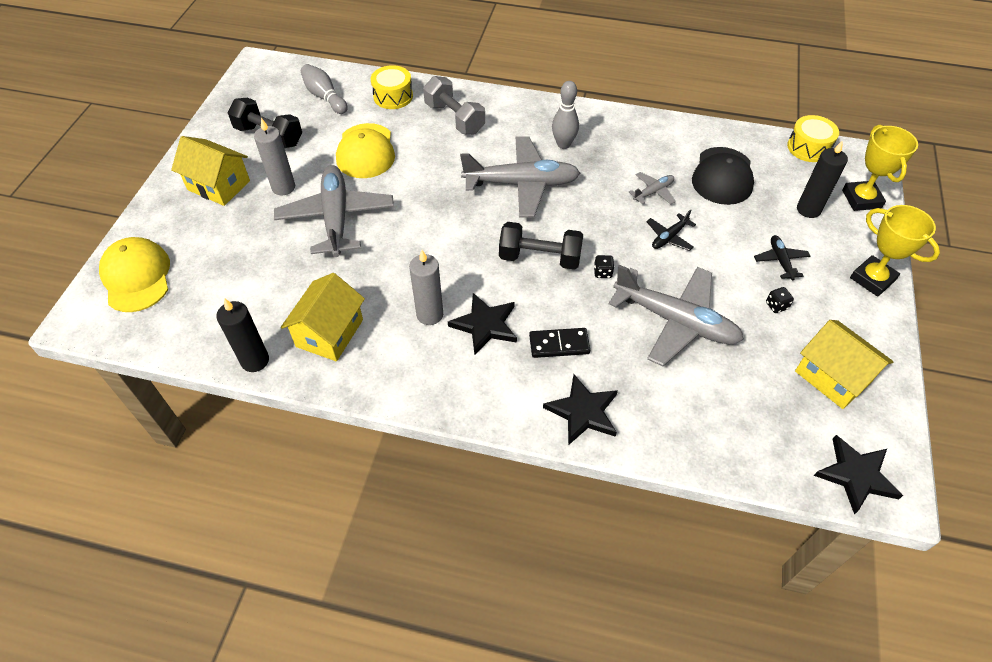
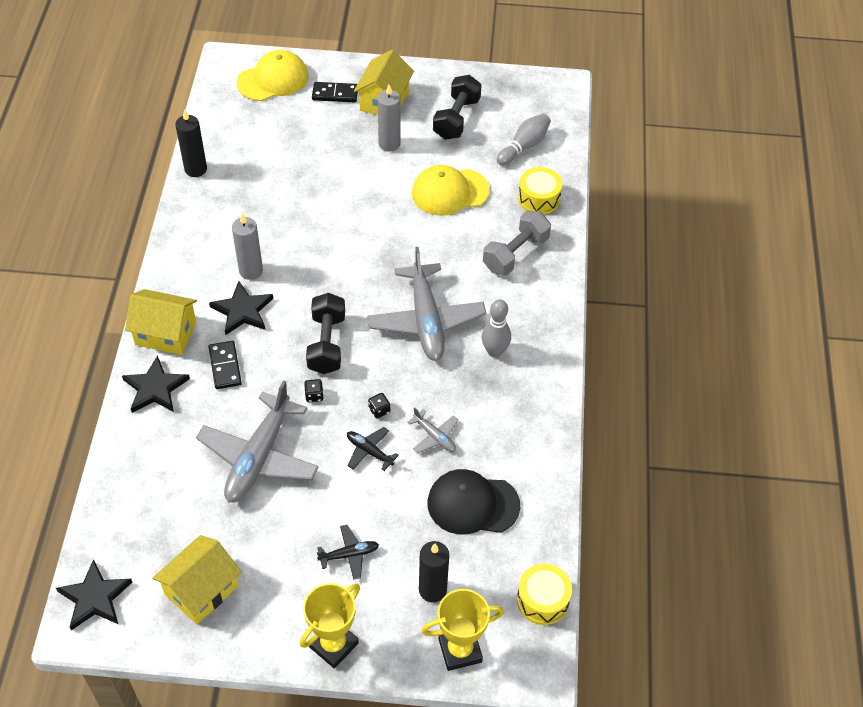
camera: 80 degrees right, 0 degrees up
(189, 224) = (335, 94): none -> black domino
(329, 333) = (226, 208): yellow house -> yellow house (165, 333)
(336, 218) = (357, 187): grey plane -> none
(776, 306) = (286, 546): black dice -> black dice (379, 410)

